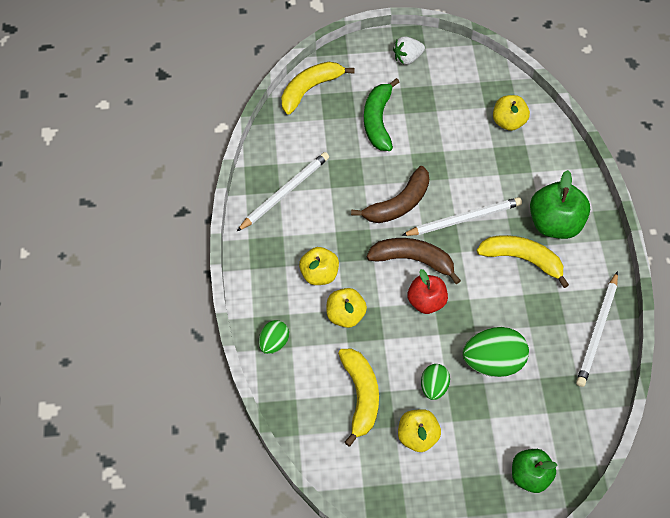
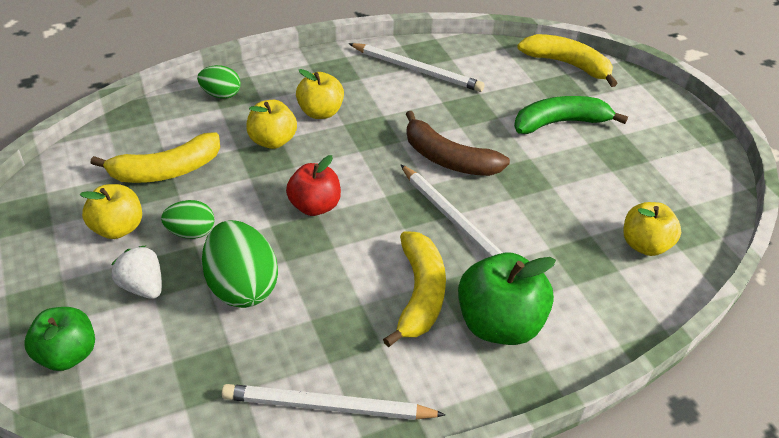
camera: 70 degrees right, 15 degrees down
(407, 58) = (673, 132): white strawberry -> white strawberry (142, 286)
(413, 260) = (371, 184): brown banana -> none

